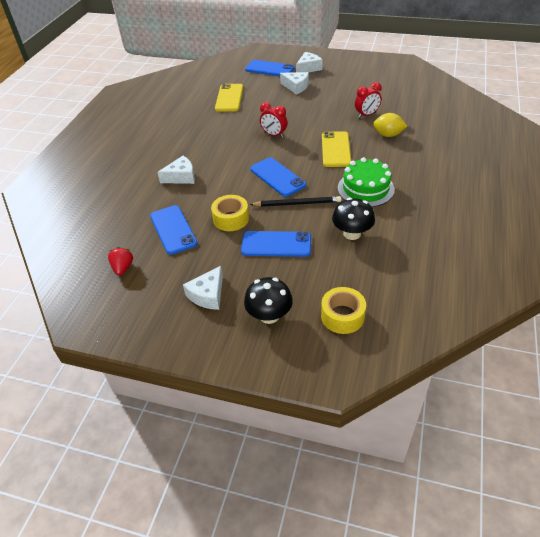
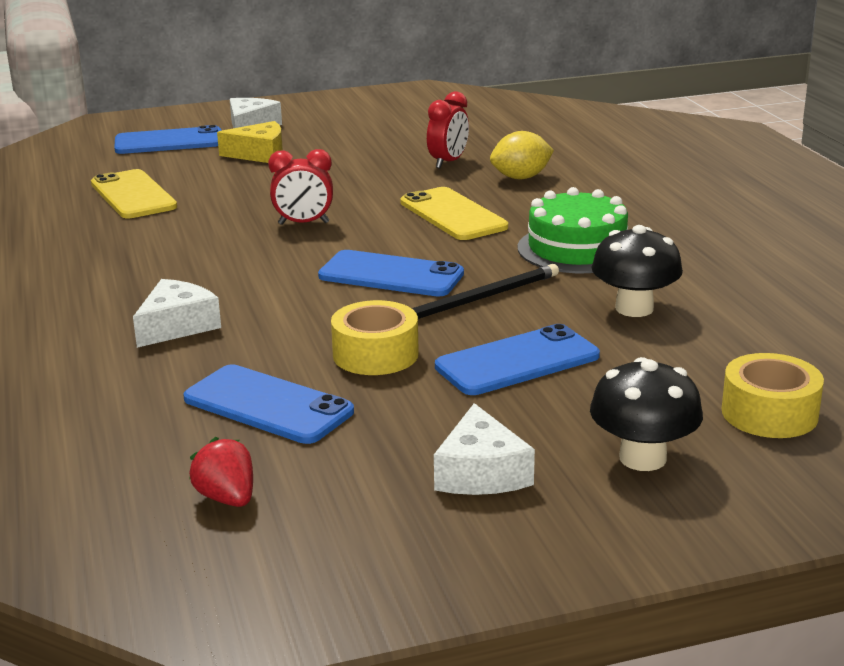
camera: 35 degrees left, 20 degrees down
(296, 87) = (260, 154): white cheese -> yellow cheese

